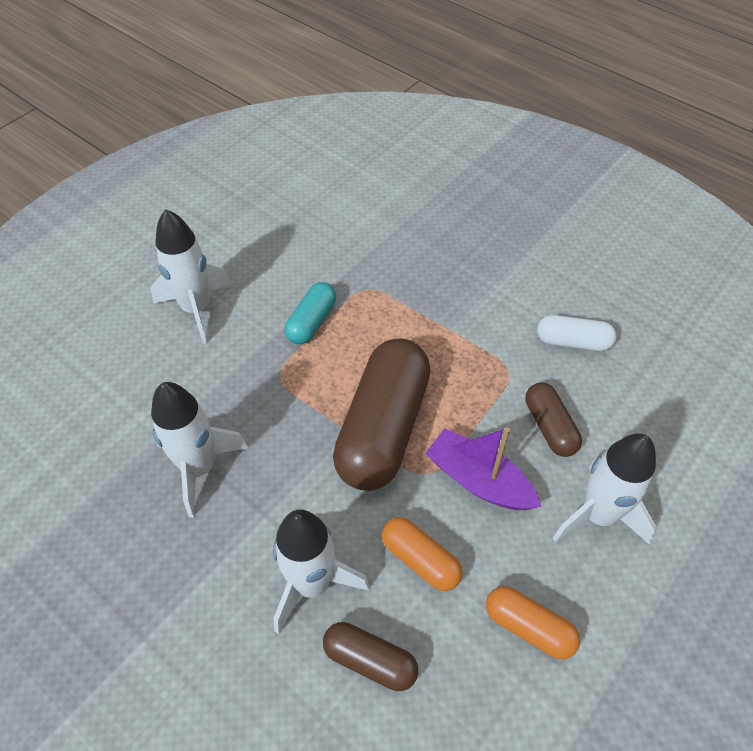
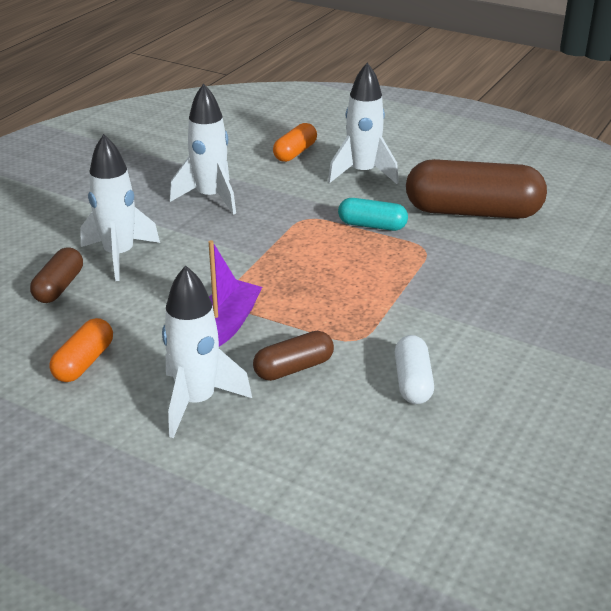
camera: 80 degrees right, 20 degrees down
(383, 428) = (267, 273): brown capsule -> brown capsule (473, 212)
(420, 560) = (142, 302): orange capsule -> orange capsule (295, 153)

